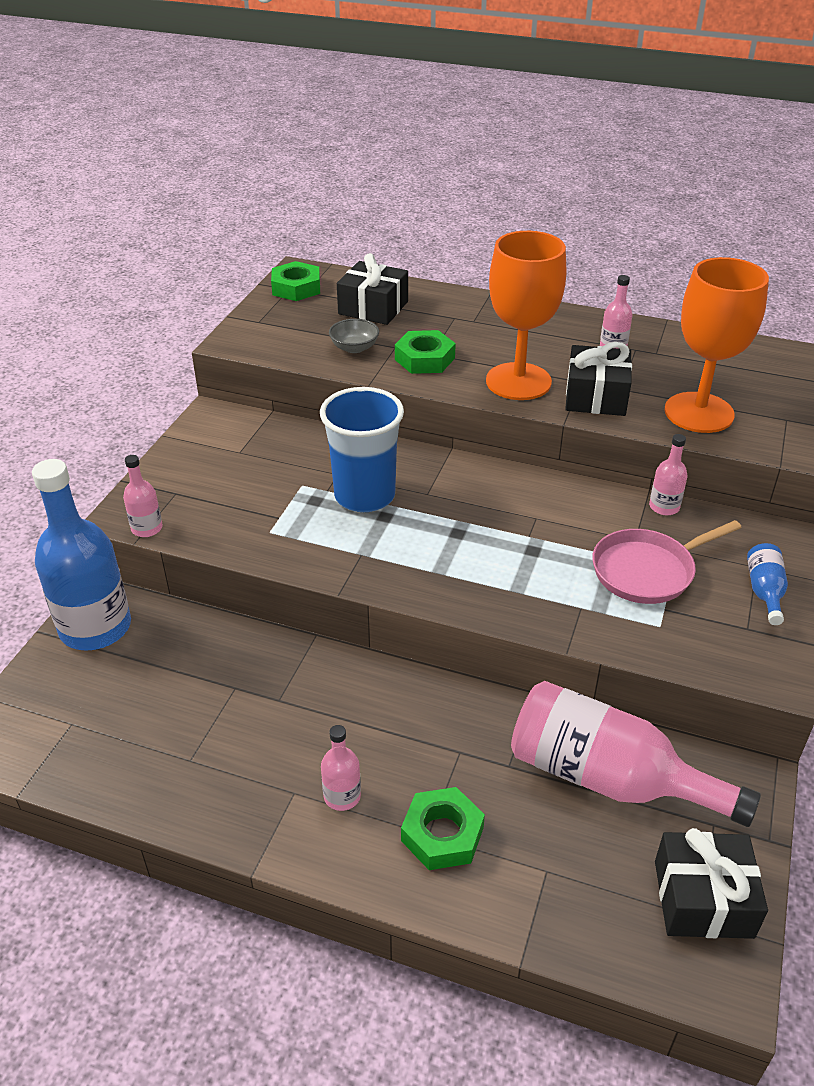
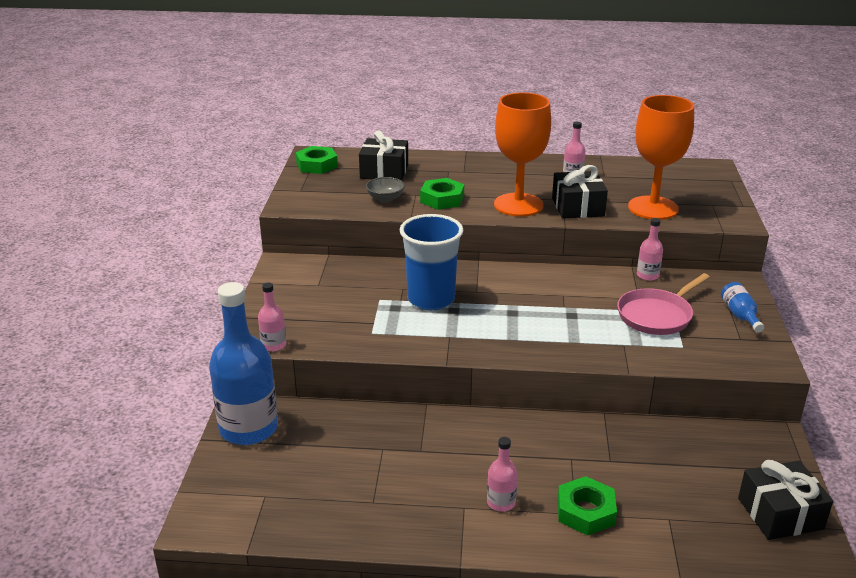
camera: 15 degrees left, 10 degrees down
(608, 778) = (682, 455): pink bottle -> none

